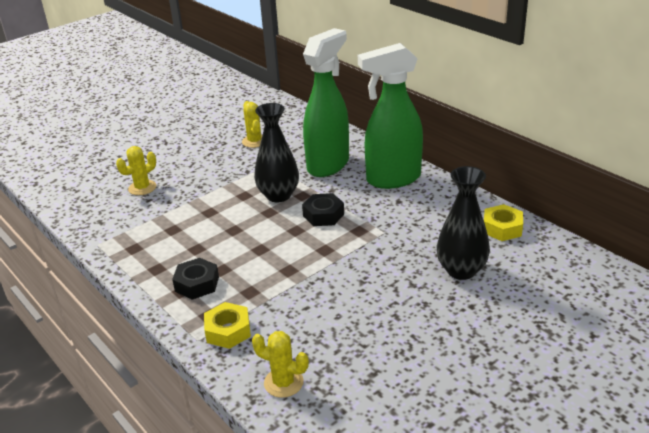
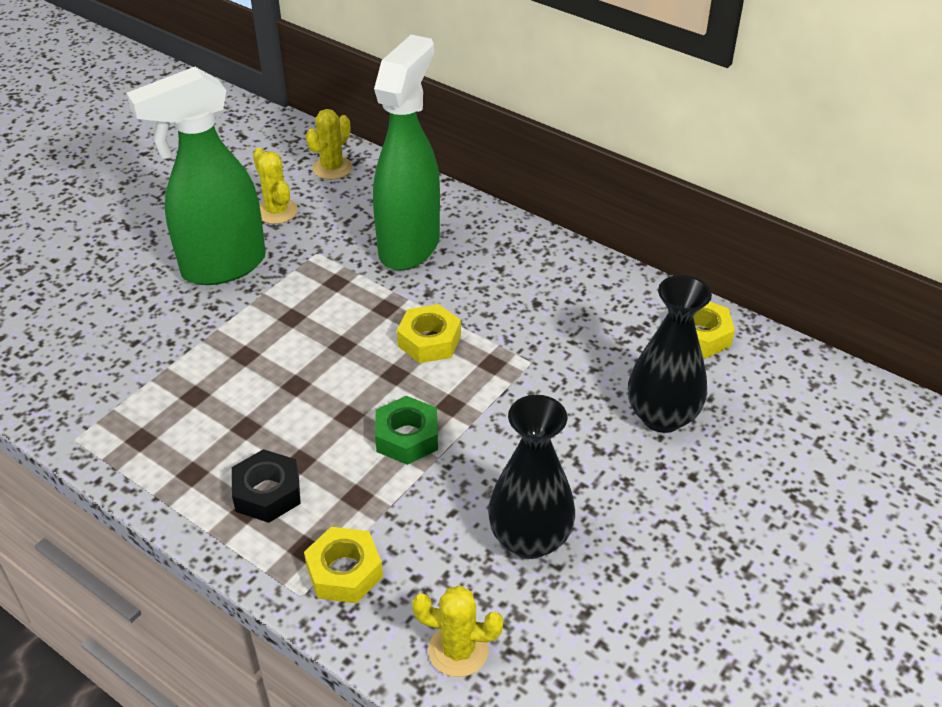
camera: 15 degrees left, 10 degrees up
(142, 188) = (116, 320): yellow cactus -> yellow cactus (332, 168)
(278, 195) = (347, 311): black vase -> black vase (529, 539)
(292, 264) = (407, 437): none -> green nut
(323, 215) = (429, 341): black nut -> yellow nut
(392, 179) = (516, 264): green spray bottle -> green spray bottle (222, 267)

